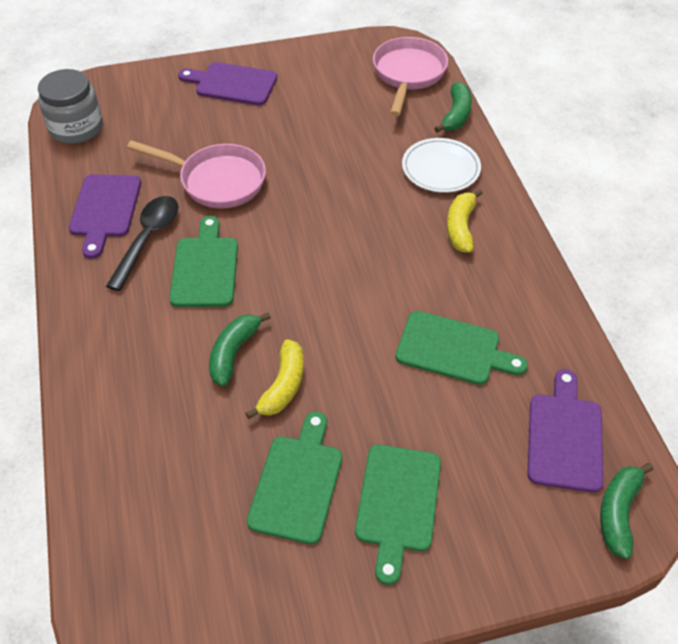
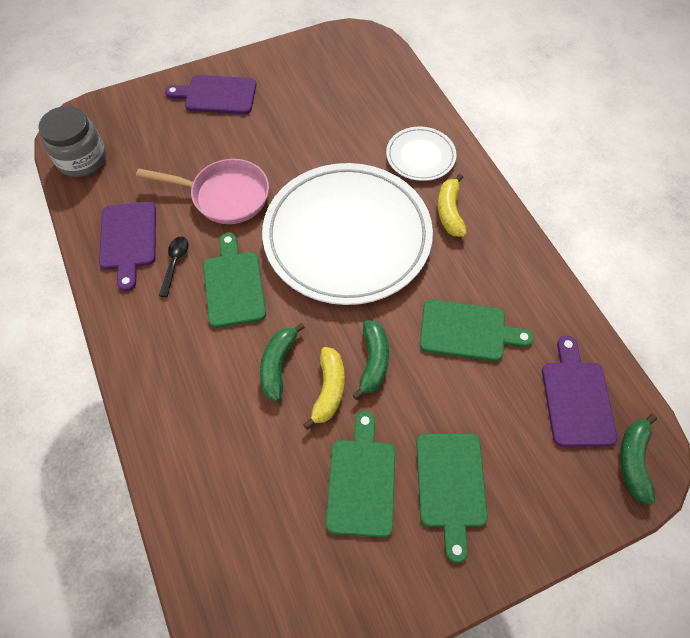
camera: 10 degrees left, 10 degrees up
(148, 239) = (175, 263): black spoon -> black spoon, size x0.61
(340, 237) = (347, 237): none -> white plate
(408, 74) = (372, 66): pink pan -> none
(456, 115) = (423, 101): green banana -> green banana (373, 362)

